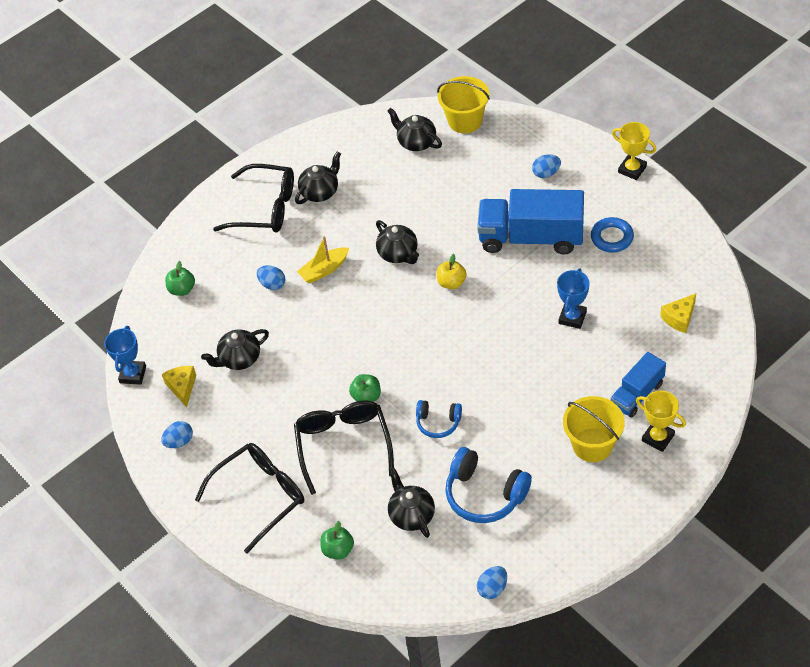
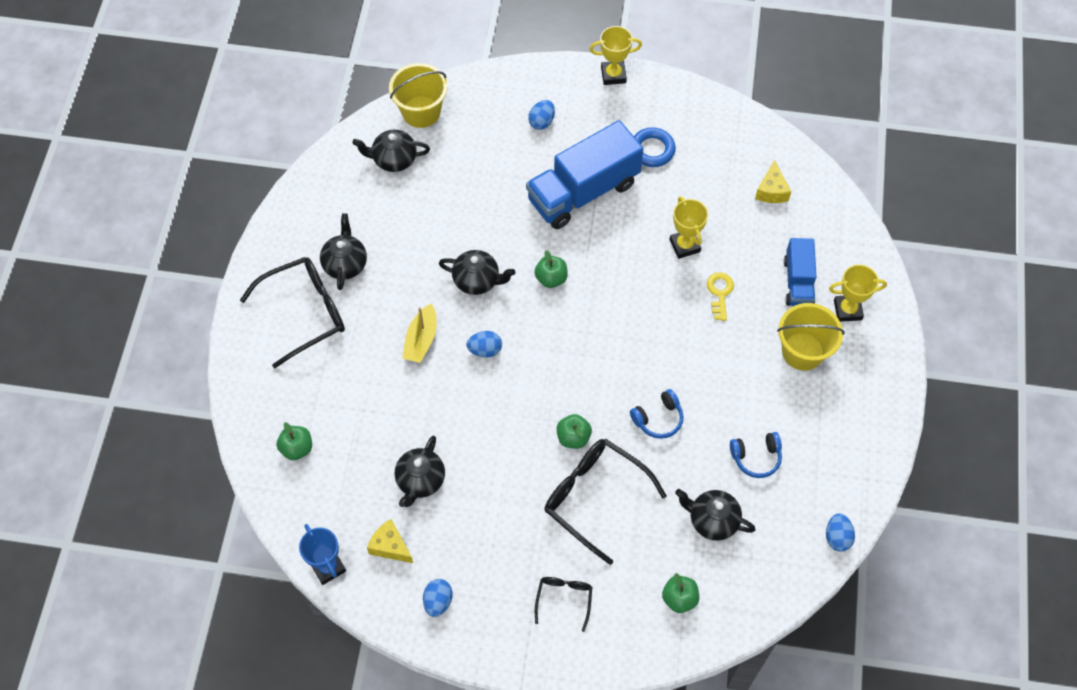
camera: 45 degrees left, 10 degrees up
(260, 496) = (564, 599): black glasses -> black glasses, size x0.52
(272, 284) = (384, 386): blue egg -> blue egg (485, 350)
(451, 283) = (551, 278): yellow apple -> green apple
(485, 494) = (756, 457): blue headphones -> blue headphones, size x0.59
(567, 366) = (720, 293): none -> yellow key
(572, 317) = (684, 245): blue trophy -> yellow trophy

